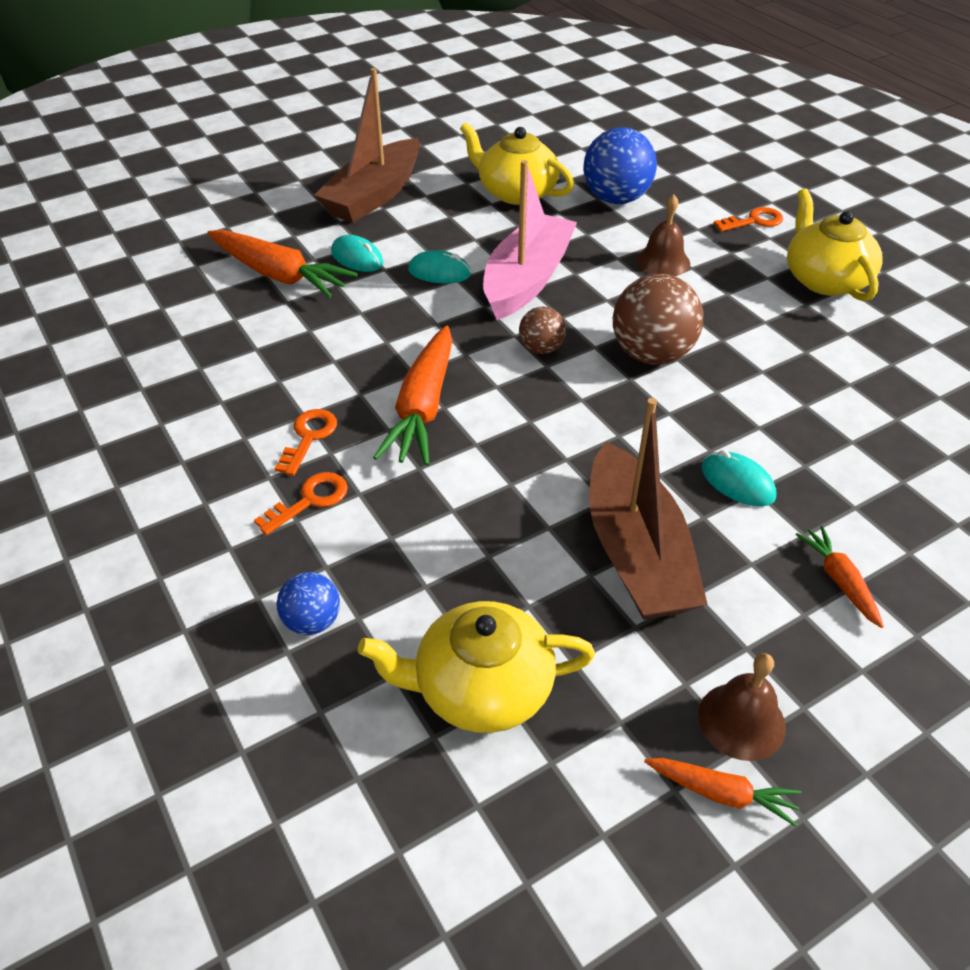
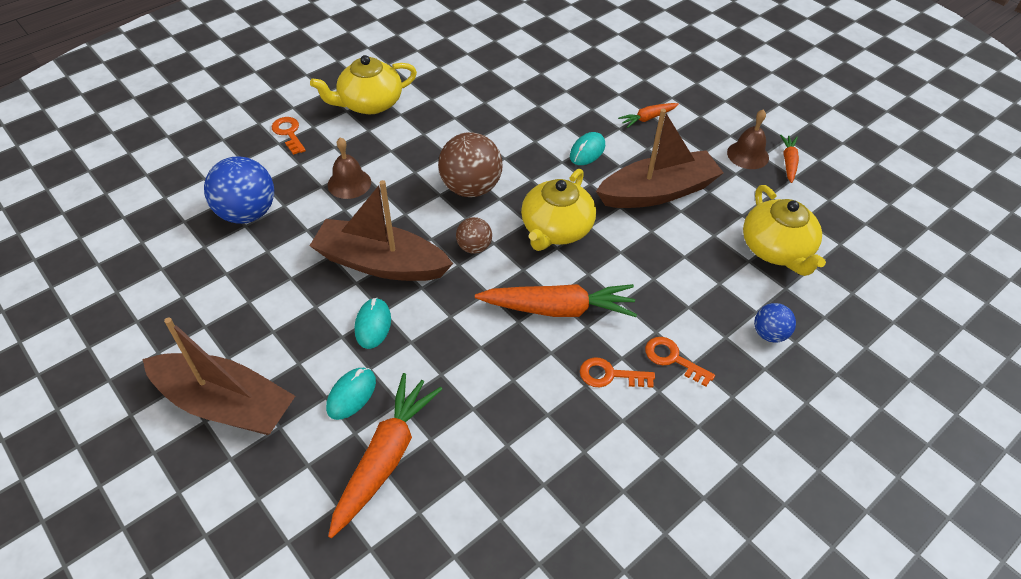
camera: 100 degrees left, 5 degrees up
(516, 192) = (229, 284): yellow teapot -> yellow teapot (556, 229)
(527, 279) = (380, 263): pink boat -> brown boat

